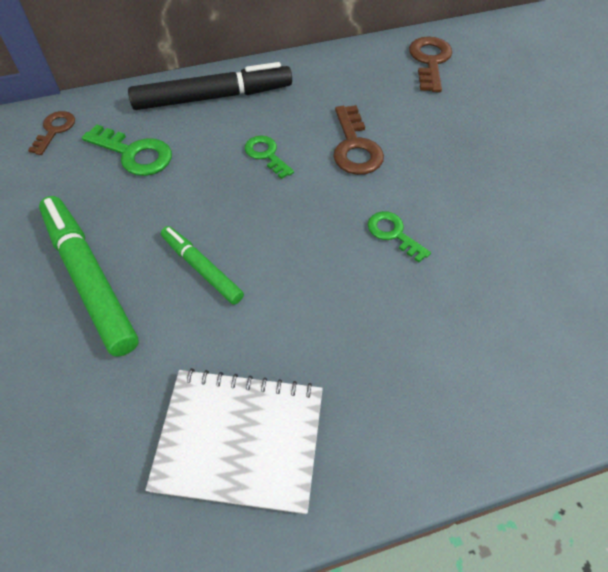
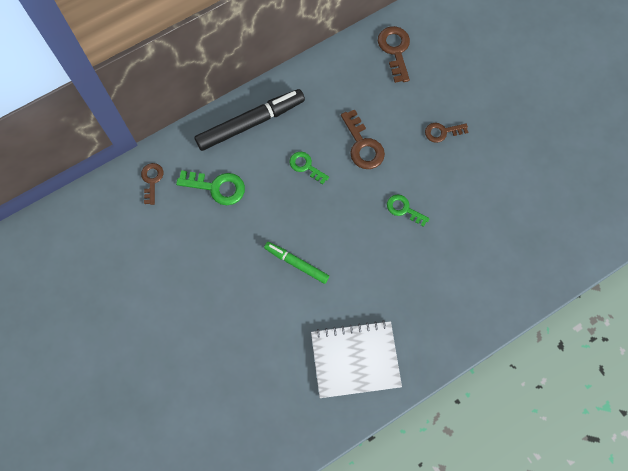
camera: 15 degrees left, 15 degrees up
(89, 279) = (232, 288): green marker -> none
(475, 154) = (442, 132): none -> brown key

